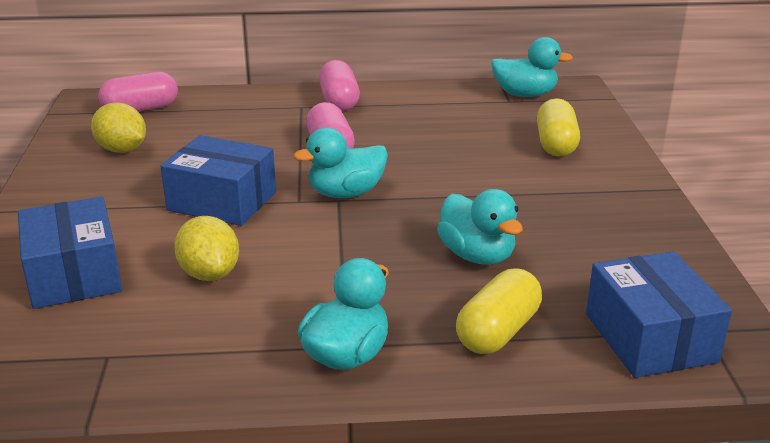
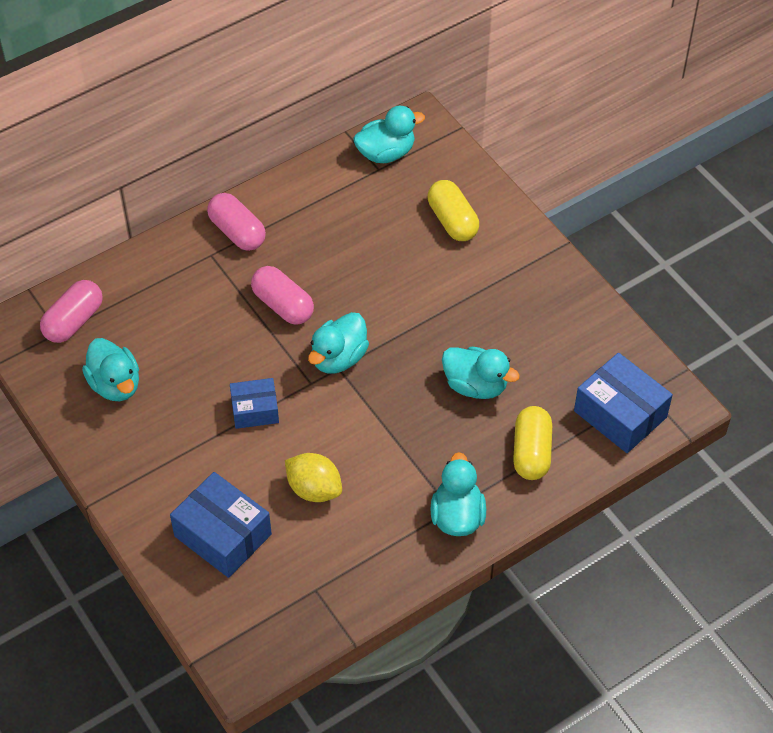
camera: 30 degrees left, 25 degrees up
(122, 150) = (115, 384): yellow lemon -> turquoise duck
(222, 201) = (255, 410): blue box -> blue box, size x0.62

